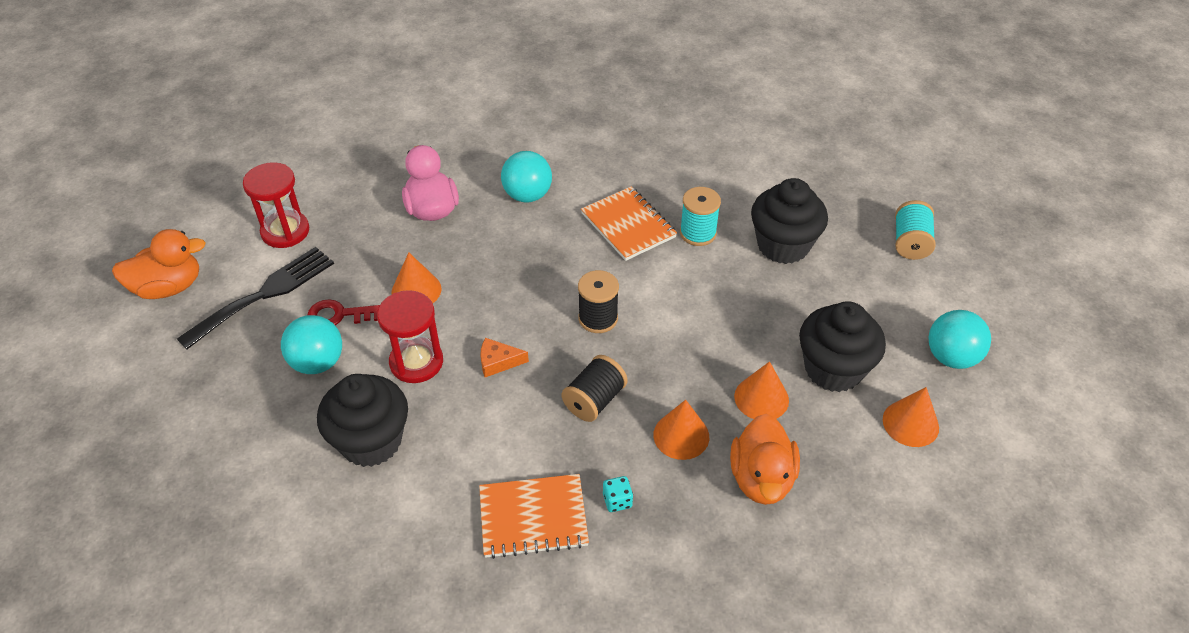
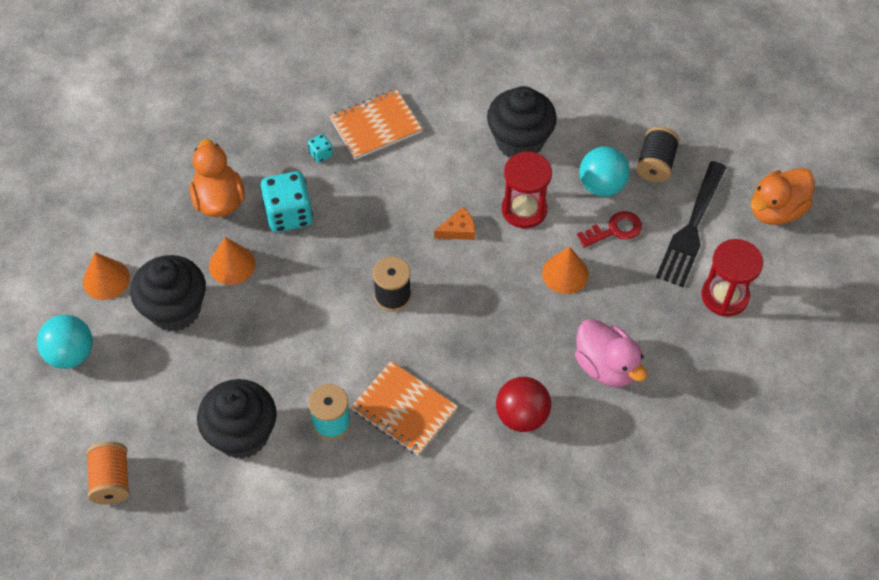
camera: 160 degrees right, 10 degrees up
(527, 195) = (522, 416): turquoise ball -> red ball
(594, 400) = (366, 222): black spool -> black spool (655, 164)
(681, 435) = (288, 214): orange cone -> turquoise dice
(910, 243) = (112, 480): turquoise spool -> orange spool

